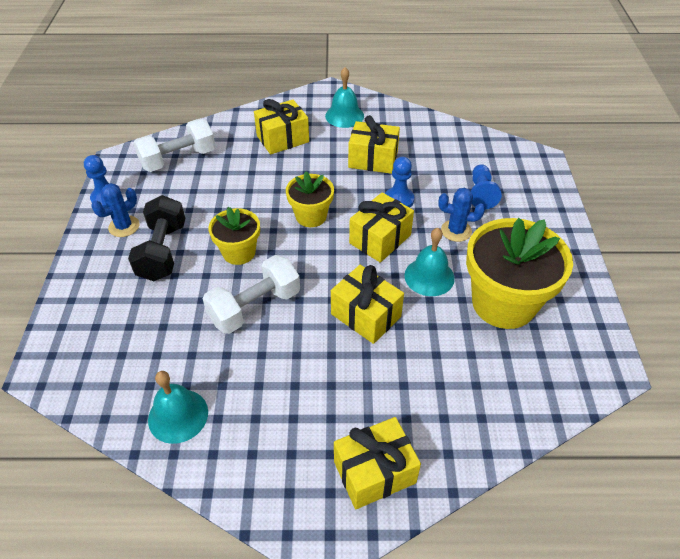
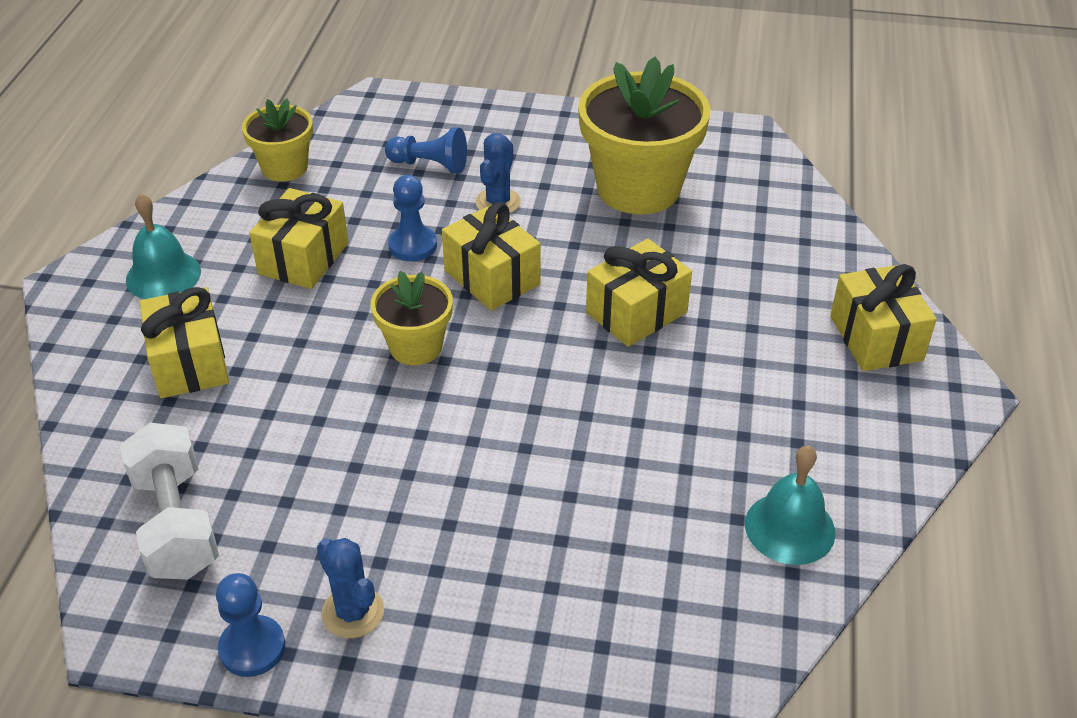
camera: 80 degrees left, 5 degrees down
(163, 251) = (442, 548): black dumbbell -> none
(239, 252) = (474, 442): yellow flower pot -> yellow flower pot (284, 168)
(255, 307) = (599, 429): white dumbbell -> none
(429, 276) = (578, 242): turquoise bell -> none

